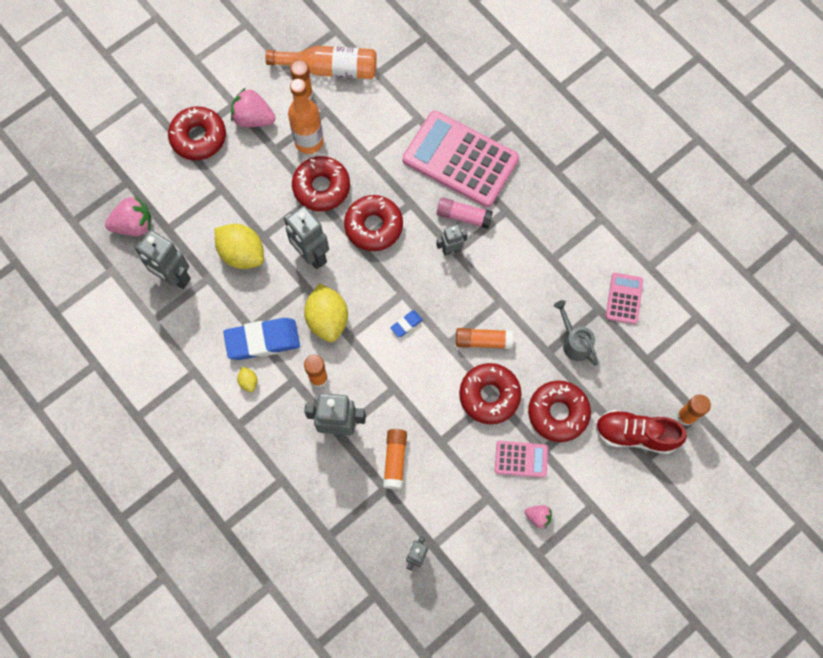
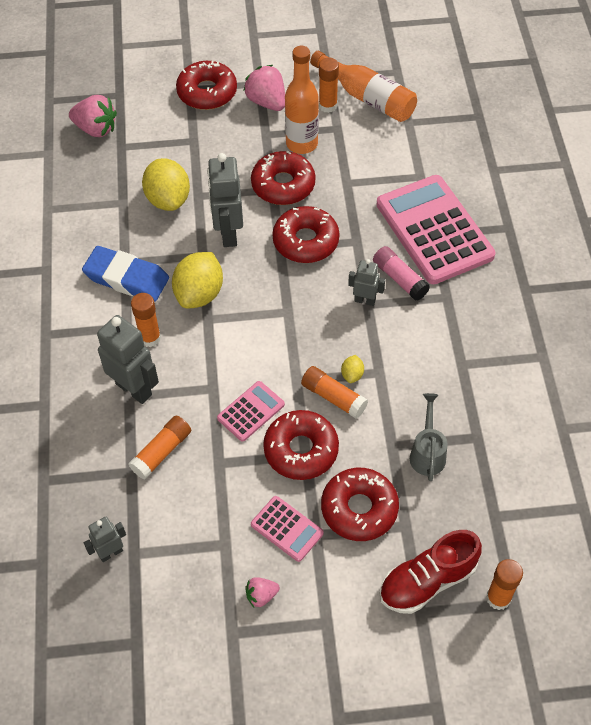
camera: 35 degrees right, 15 degrees down
(174, 277) = (94, 186): grey robot -> none
(248, 382) = (85, 304): yellow lemon -> yellow lemon (352, 375)
(406, 324) = (269, 340): blue eraser -> none
(538, 517) = (261, 596): pink strawberry -> pink strawberry turned 105 degrees clockwise
(624, 298) = (512, 443): pink calculator -> pink calculator (251, 411)
(635, 434) = (427, 581): red shoe -> red shoe turned 75 degrees counterclockwise

